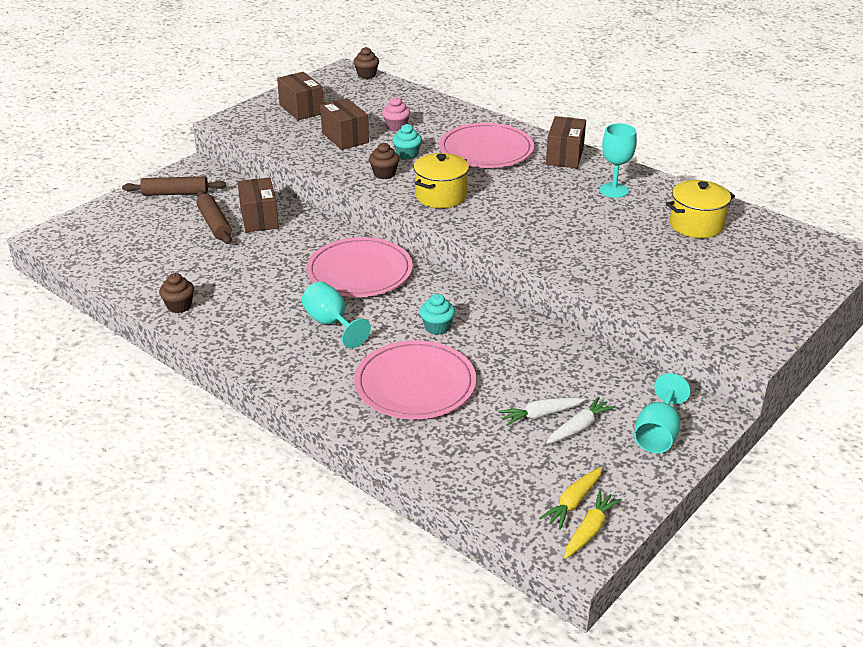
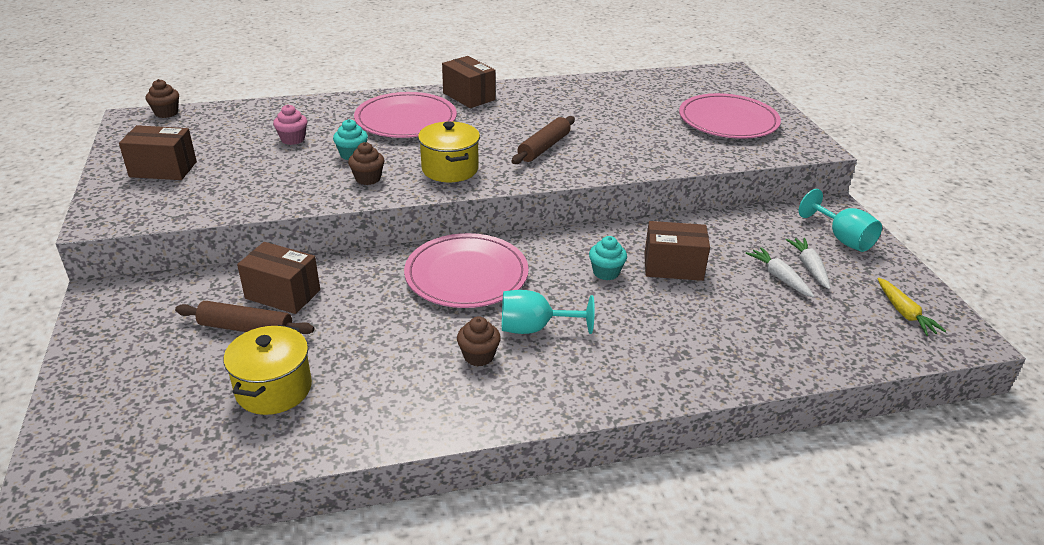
camera: 55 degrees left, 0 degrees up
(175, 193) = (134, 331): brown rolling pin -> brown rolling pin (544, 147)
(179, 306) = (378, 422): brown cupcake -> brown cupcake (478, 356)
(345, 138) = (265, 170): brown box -> brown box (673, 267)
(415, 384) = (681, 321): pink plate -> pink plate (728, 121)
(540, 415) = (779, 277): white carrot -> white carrot turned 135 degrees clockwise
(589, 530) = (943, 321): yellow carrot -> none
(614, 190) = (548, 102): turquoise goblet -> none
(696, 225) = (637, 97): yellow pot -> yellow pot (274, 389)

